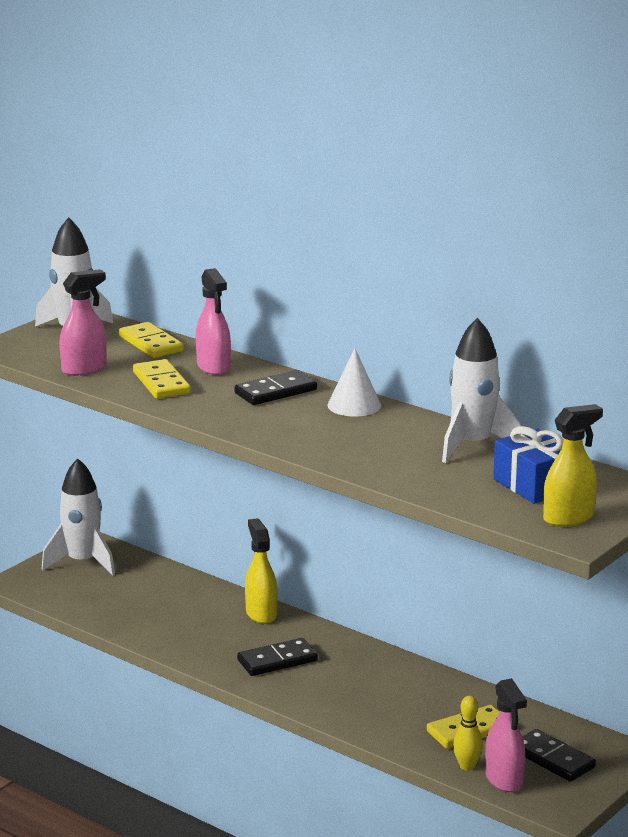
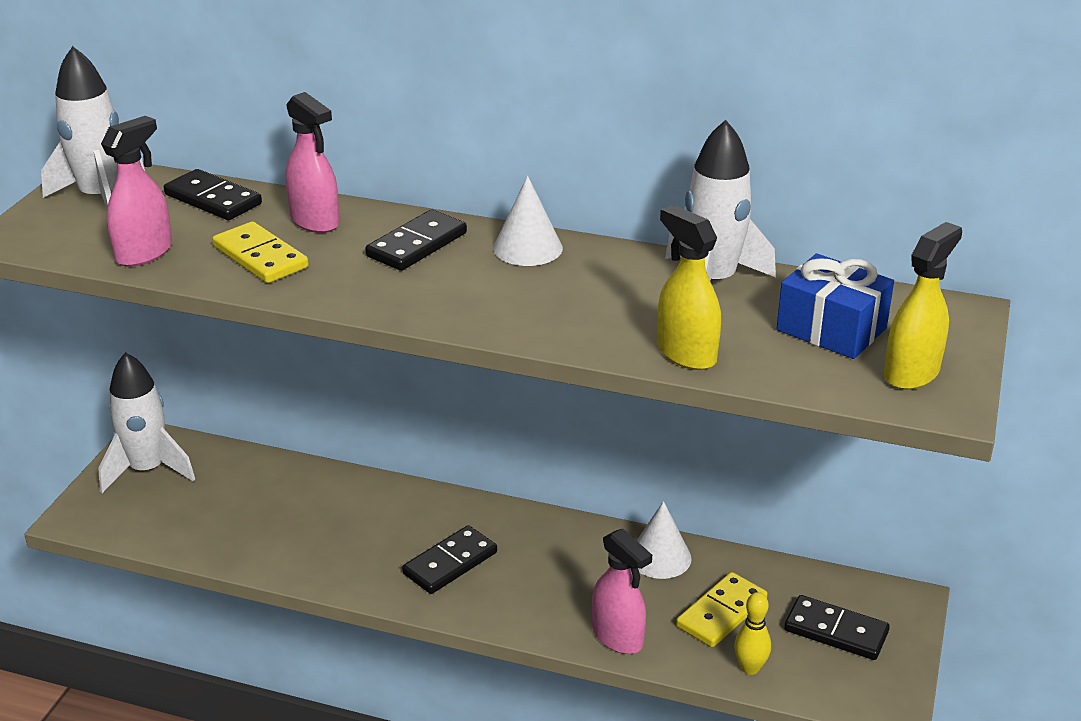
camera: 20 degrees left, 10 degrees up
(151, 344) = (213, 199): yellow domino -> black domino
(261, 613) = (397, 498): yellow spray bottle -> yellow spray bottle (686, 353)
(444, 688) = (660, 557): none -> white cone
(504, 779) = (802, 677): pink spray bottle -> pink spray bottle (618, 637)

